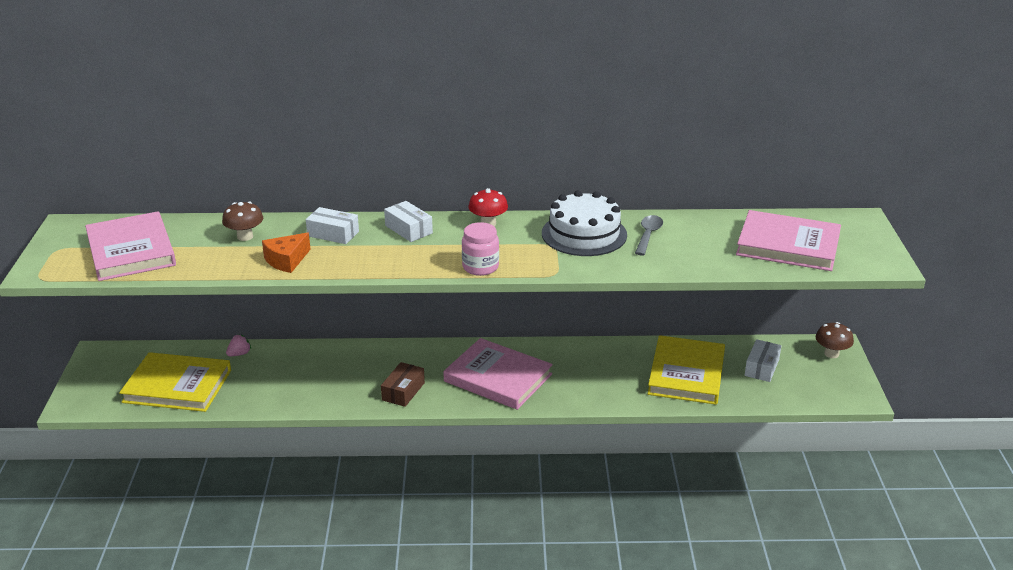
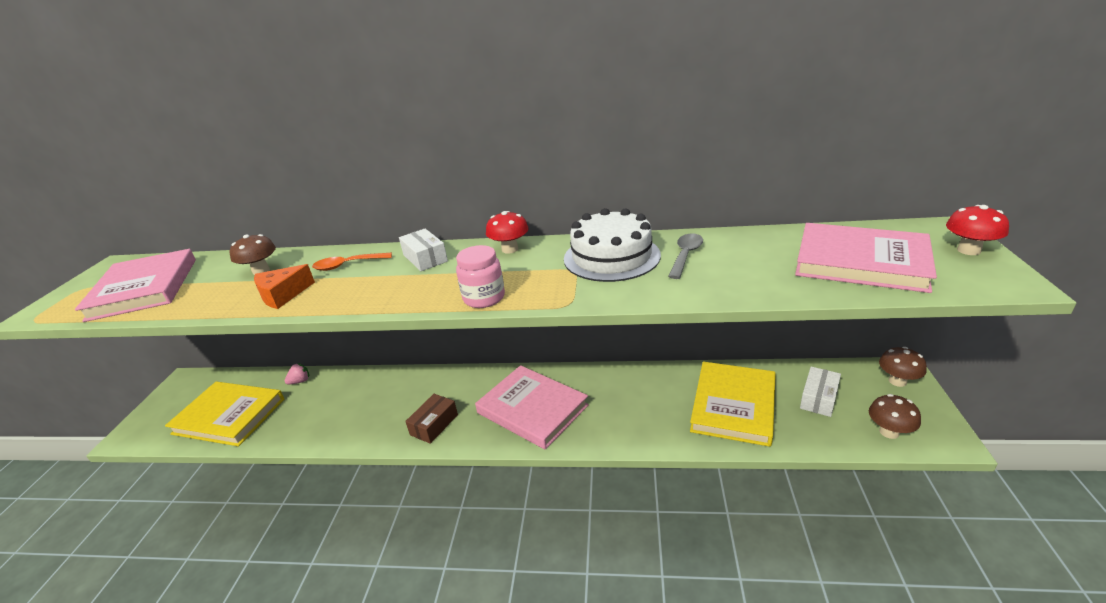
camera: 10 degrees right, 0 degrees up
(333, 234) = (347, 265): white box -> orange spoon
(816, 392) = (889, 432): none -> brown mushroom
(870, 238) = (968, 250): none -> red mushroom

